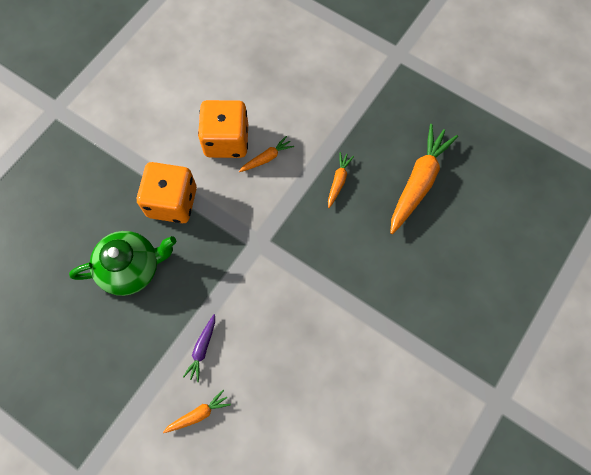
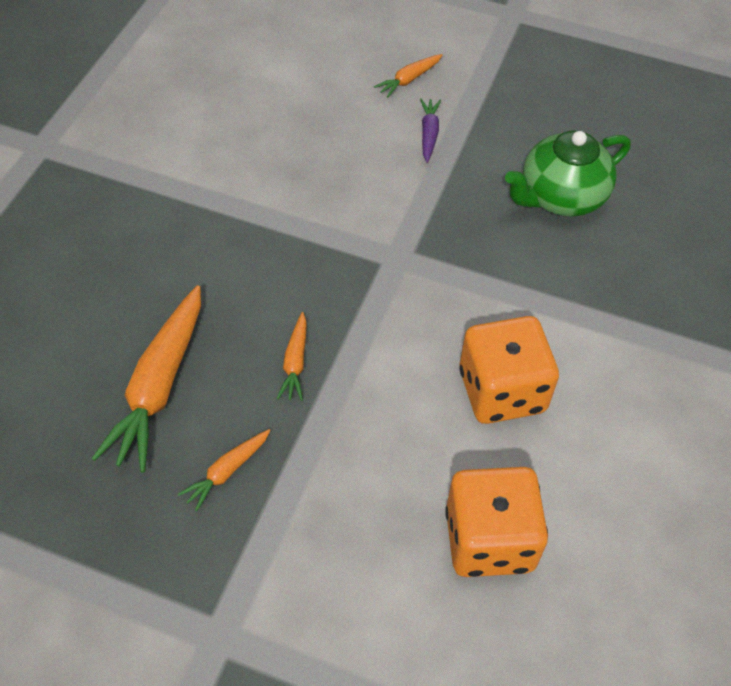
camera: 165 degrees right, 15 degrees down
(172, 202) = (546, 285): orange dice -> orange dice (489, 540)
(267, 158) = (424, 376): orange carrot -> orange carrot (227, 471)

